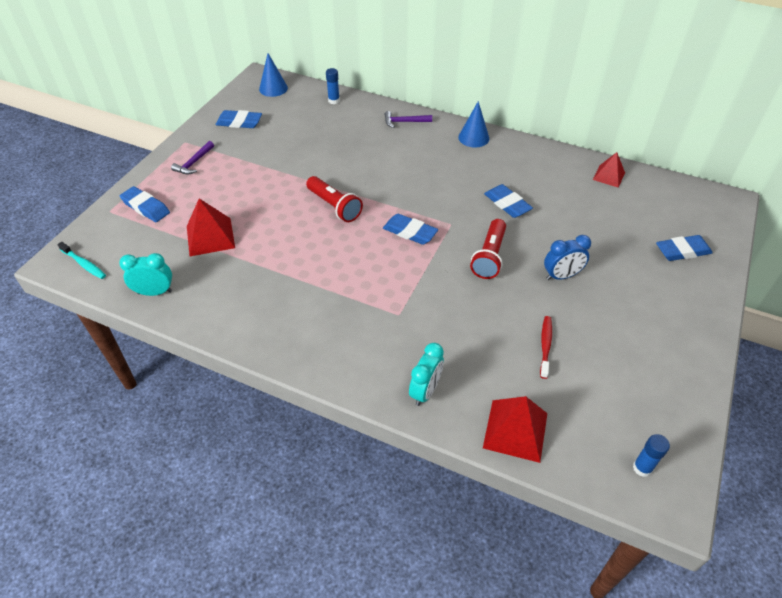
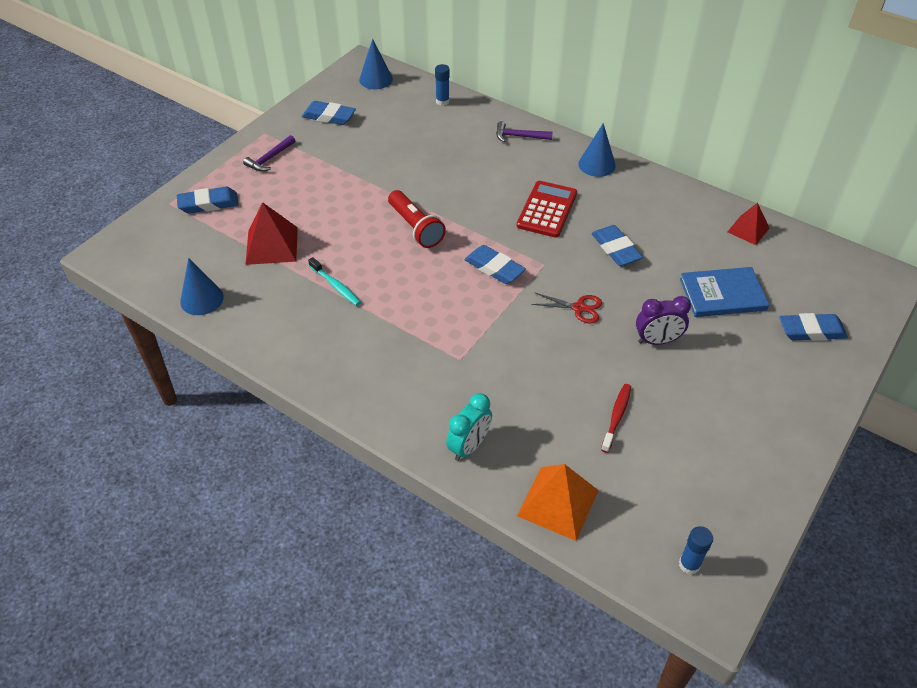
camera: 10 degrees right, 0 degrees up
(84, 264) = (133, 259): turquoise toothbrush -> turquoise toothbrush (336, 286)
(146, 207) = (208, 204): blue eraser -> blue eraser turned 60 degrees counterclockwise
(155, 292) = (202, 299): turquoise clock -> blue cone
(442, 178) = (547, 210): none -> red calculator
(489, 257) = (579, 308): red flashlight -> red scissors
(515, 430) = (558, 502): red pyramid -> orange pyramid
(561, 276) = (657, 341): blue clock -> purple clock
(603, 230) = (722, 294): none -> blue book

